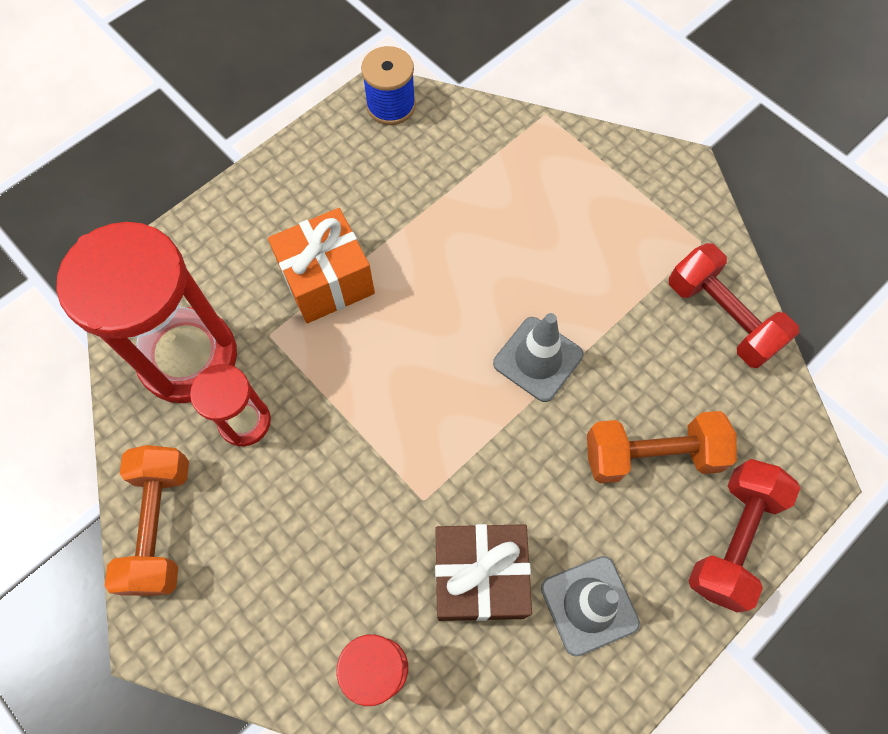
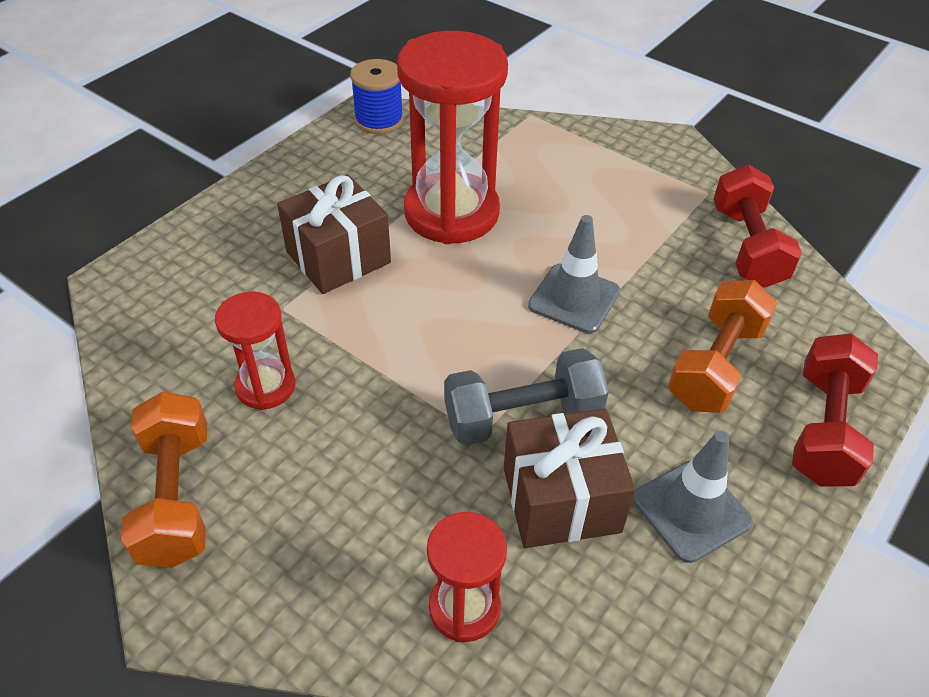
camera: 10 degrees left, 20 degrees down
(188, 357) = (194, 337): red hourglass -> red hourglass (451, 213)
(327, 280) = (338, 257): orange gift -> brown gift
(463, 486) = (522, 417): none -> grey dumbbell
(651, 455) = (715, 365): orange dumbbell -> orange dumbbell turned 45 degrees counterclockwise
(721, 317) = (747, 247): red dumbbell -> red dumbbell turned 45 degrees clockwise

